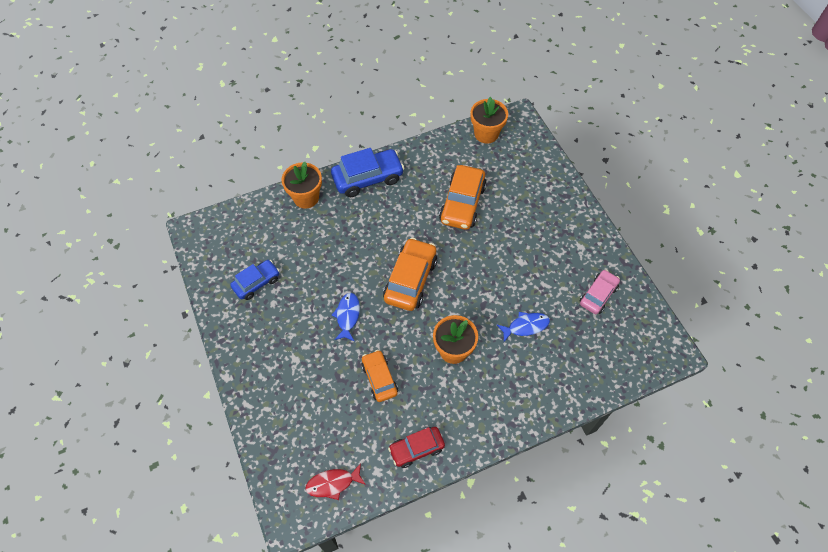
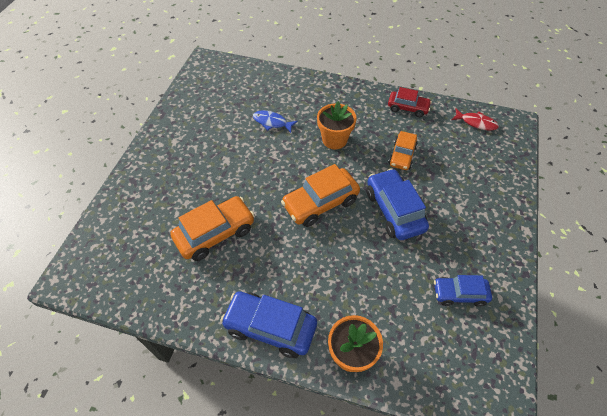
camera: 140 degrees left, 5 degrees down
(347, 316) = (394, 210): blue fish -> blue car
(486, 134) = (113, 286): orange flower pot -> none
(598, 295) = (205, 108): pink car -> none

